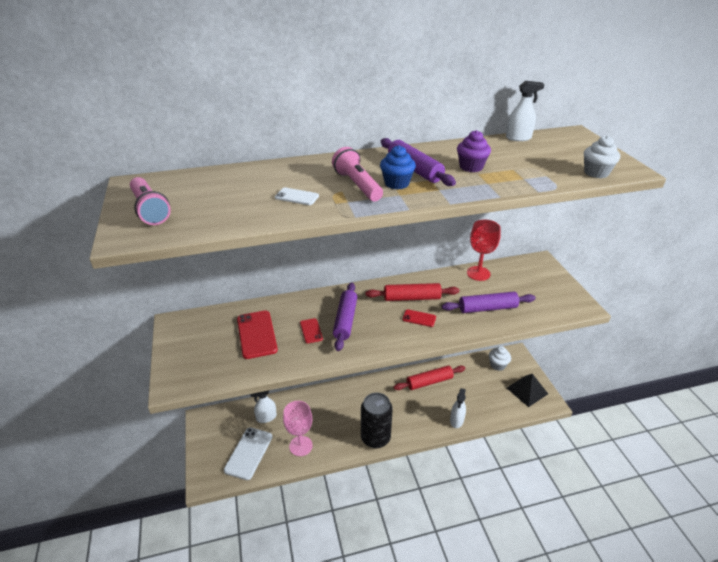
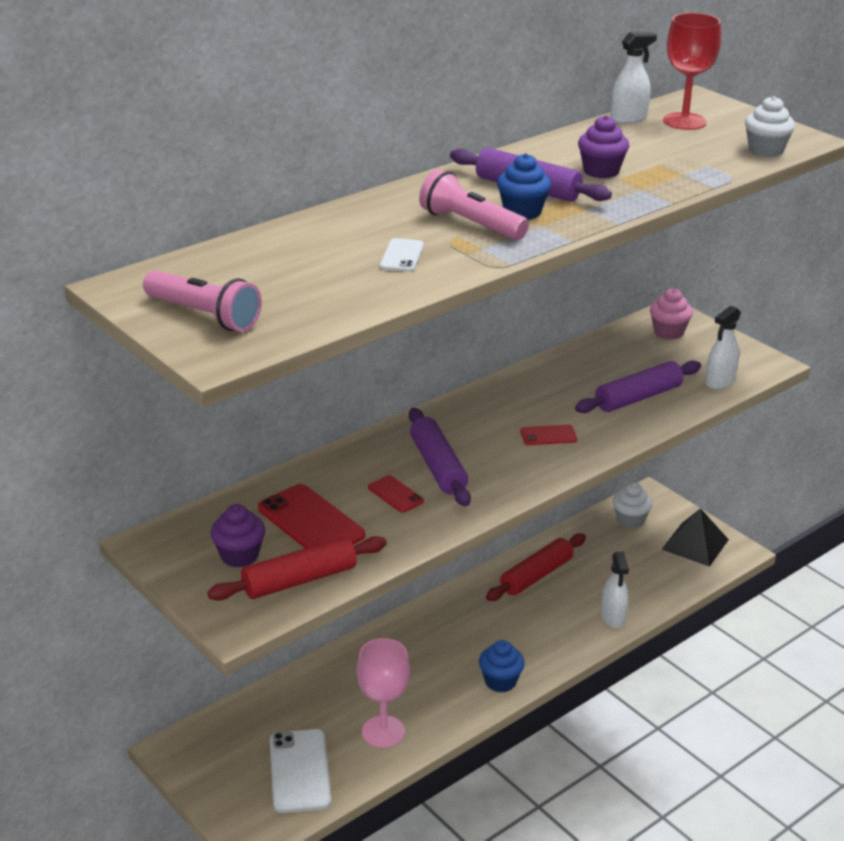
camera: 25 degrees left, 5 degrees down
(207, 343) = (239, 556): none -> purple cupcake
(266, 417) = (291, 711): white spray bottle -> white spray bottle (719, 382)
(297, 197) = (402, 256): white phone -> white phone turned 75 degrees counterclockwise
(375, 438) = (500, 681): black can -> blue cupcake
(412, 298) = (516, 411): red rolling pin -> red rolling pin (299, 580)
(478, 273) = (592, 353): red goblet -> red goblet (684, 121)
(532, 271) = (668, 332): none -> pink cupcake

